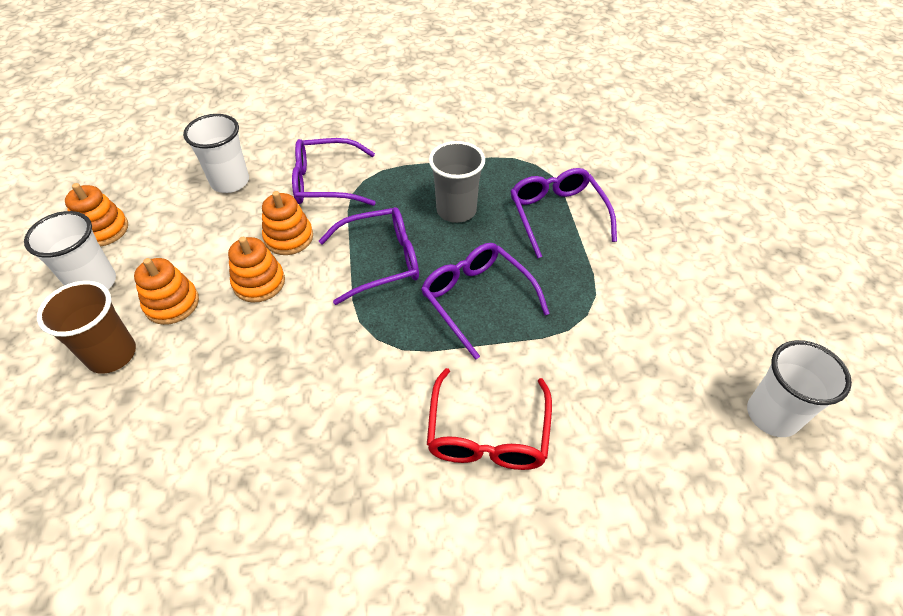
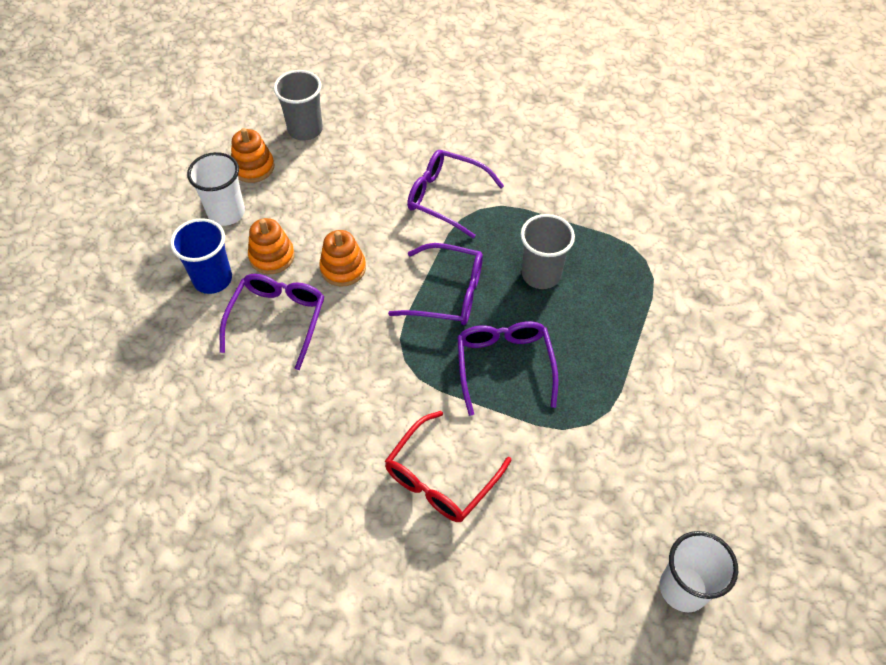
camera: 30 degrees right, 5 degrees up
(112, 354) = (212, 279): brown cup -> blue cup
(144, 177) = (305, 130): none -> grey cup
(230, 182) = (369, 163): white cup -> none
(289, 238) = (387, 238): orange stacking toy -> none
(557, 216) = (629, 321): purple glasses -> purple glasses (277, 320)

